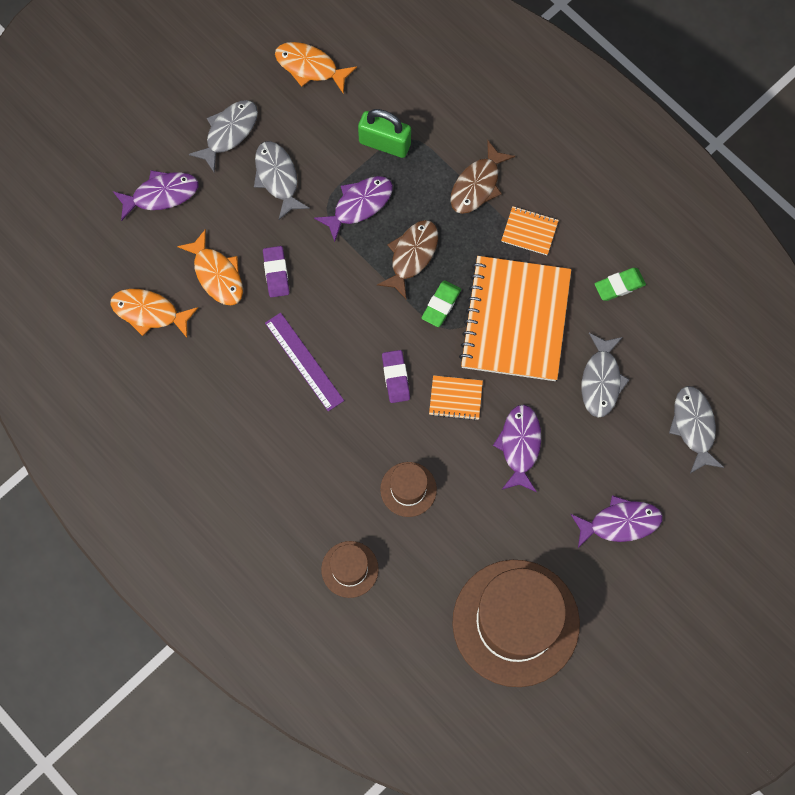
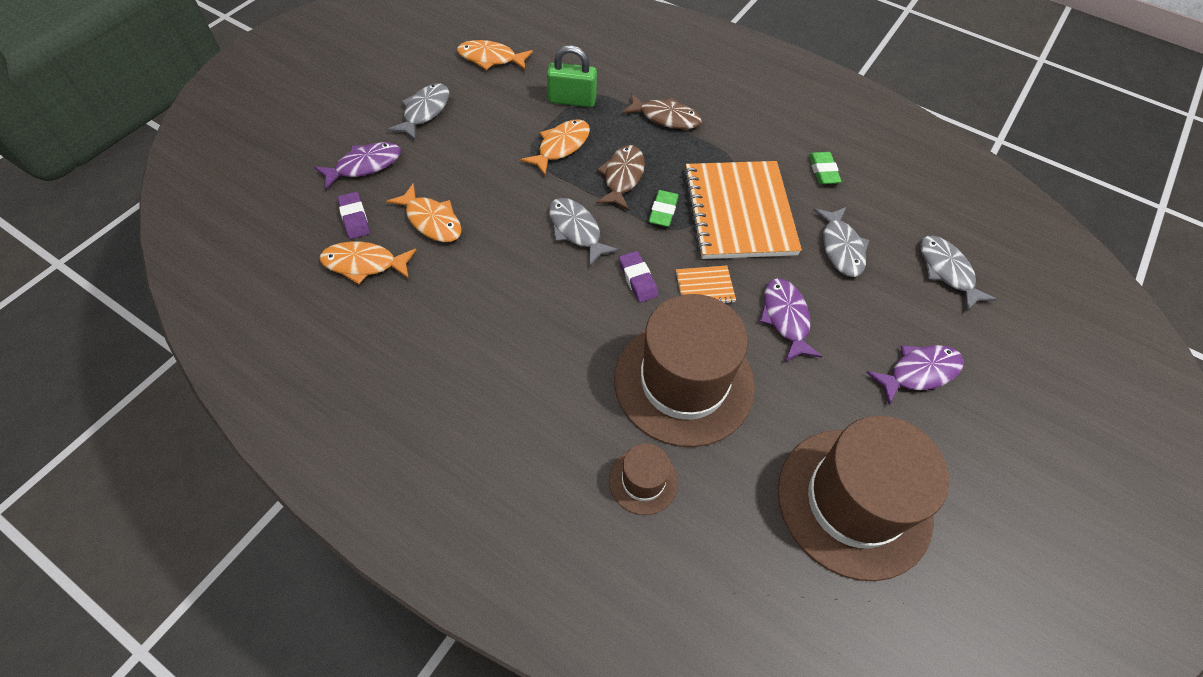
camera: 15 degrees left, 15 degrees down
(276, 273) = (492, 210): purple eraser -> purple eraser (354, 218)
(277, 178) = (478, 137): grey fish -> grey fish (576, 230)
(304, 361) = (538, 280): purple ruler -> none
(359, 205) = (561, 146): purple fish -> orange fish
(408, 489) = (684, 382): brown hat -> brown hat, size x2.20
(477, 185) = (665, 117): brown fish -> brown fish turned 90 degrees counterclockwise
(529, 231) = (725, 144): orange notebook -> none
(619, 285) = (823, 171): green eraser -> green eraser turned 60 degrees counterclockwise

